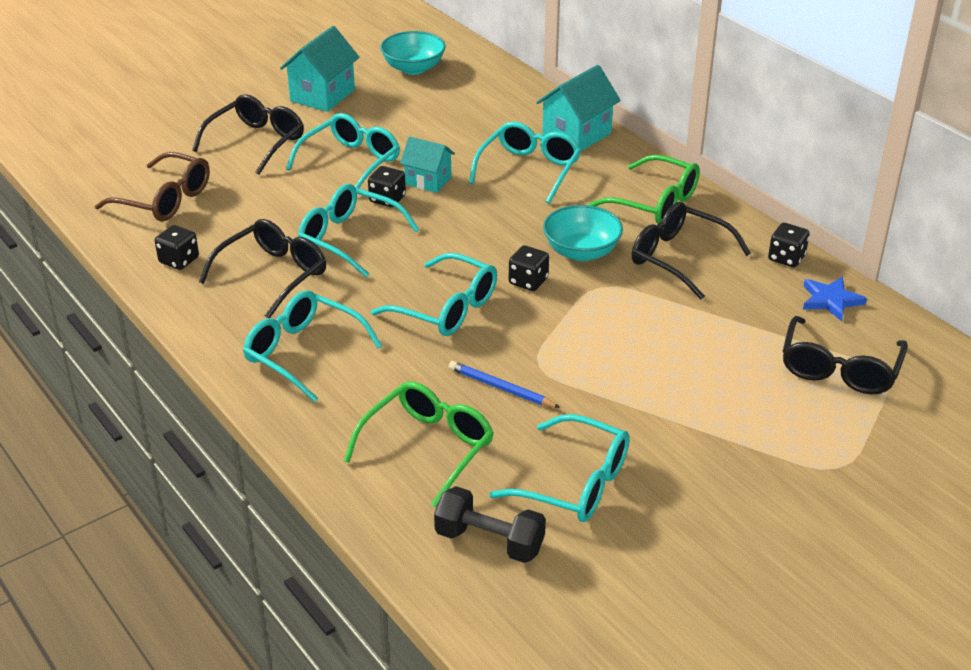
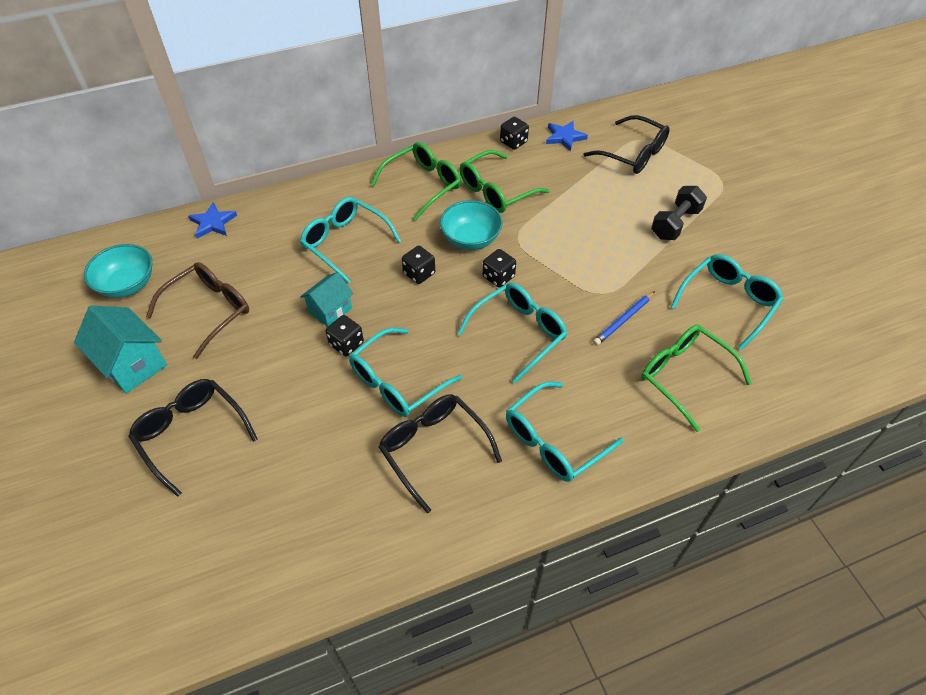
camera: 75 degrees left, 15 degrees up
(164, 199) = (261, 534): brown glasses -> brown glasses (208, 311)
(179, 260) = (381, 529): black dice -> black dice (419, 273)
(350, 163) = (272, 361): turquoise glasses -> none
(489, 541) = (782, 360): black dumbbell -> black dumbbell (675, 224)
(516, 89) = (213, 223): none -> blue star
(576, 135) = (308, 203): turquoise house -> none
(679, 258) = (496, 191): black glasses -> green glasses

